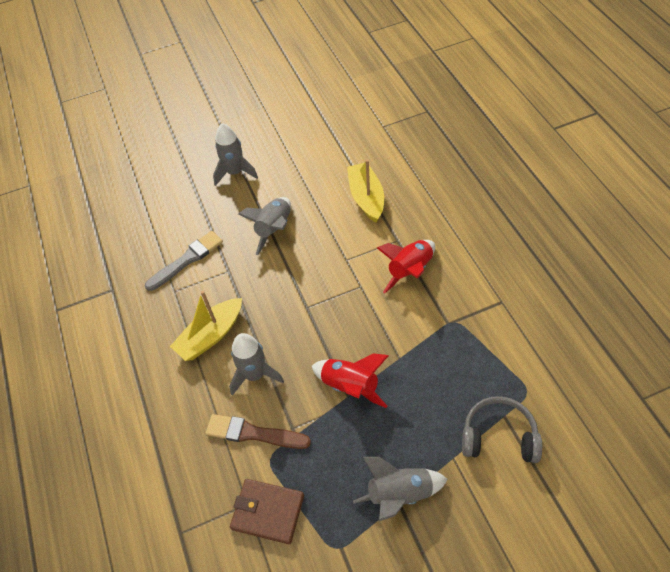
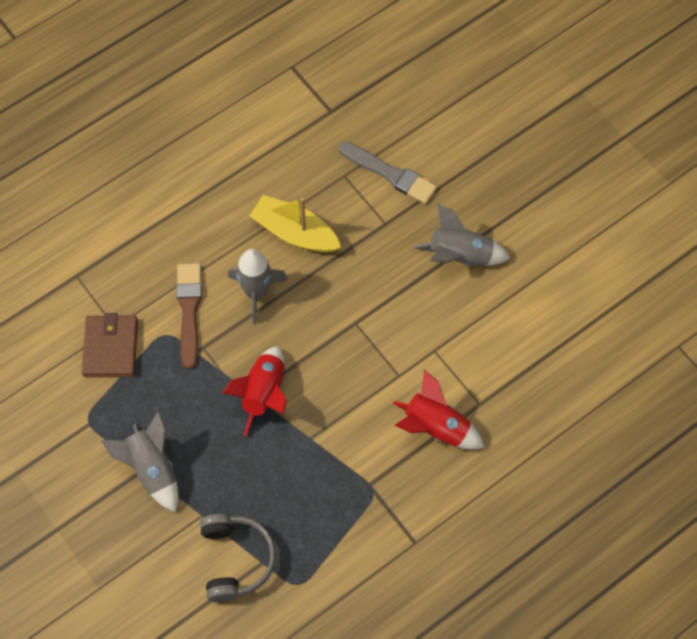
camera: 70 degrees right, 10 degrees up
(235, 172) = (540, 184): grey rocket -> none
(366, 198) = (540, 352): yellow boat -> none

